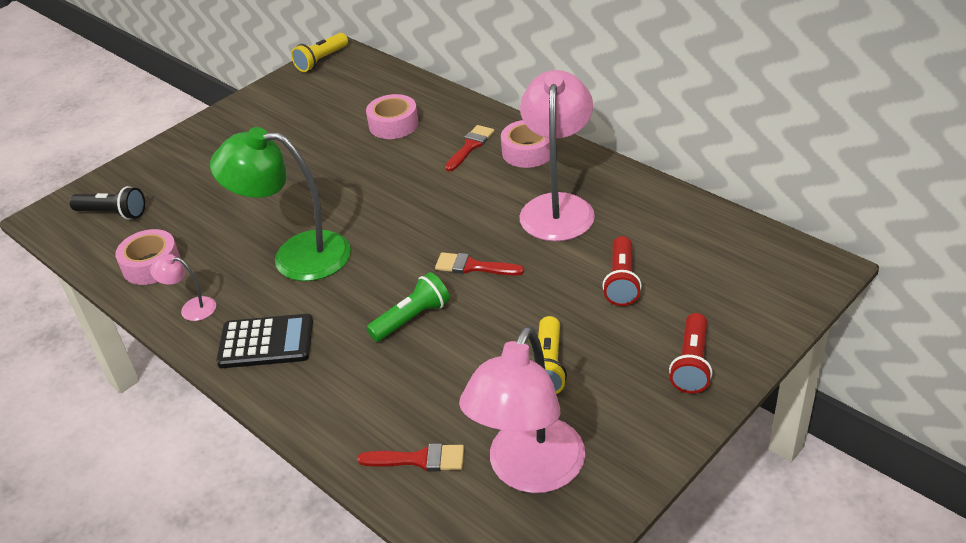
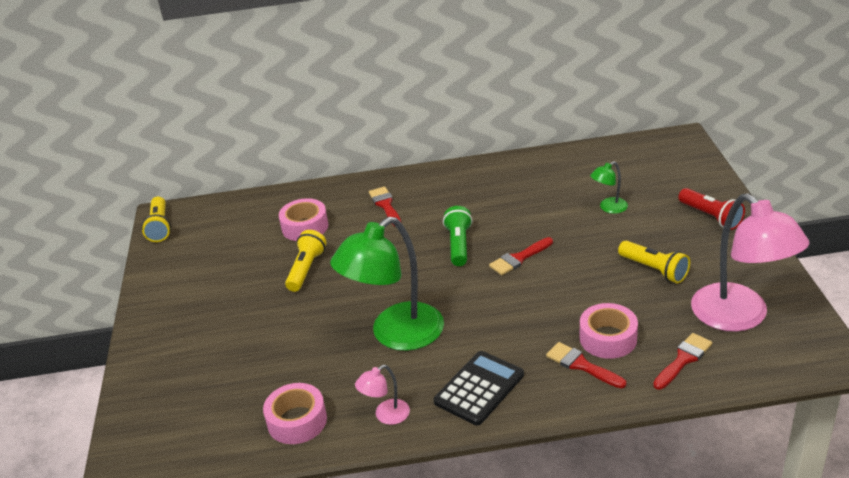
camera: 50 degrees left, 5 degrees down
(113, 213) = (187, 421): black flashlight -> none
(338, 159) = (306, 269): none -> yellow flashlight
(350, 390) = (581, 365): none -> red brush
(412, 319) = (539, 307): green flashlight -> green flashlight (459, 245)
(528, 152) = (428, 185): pink tape -> pink tape (608, 338)
(558, 207) = (504, 199): pink lamp -> none
(621, 281) = (609, 208): red flashlight -> green lamp

